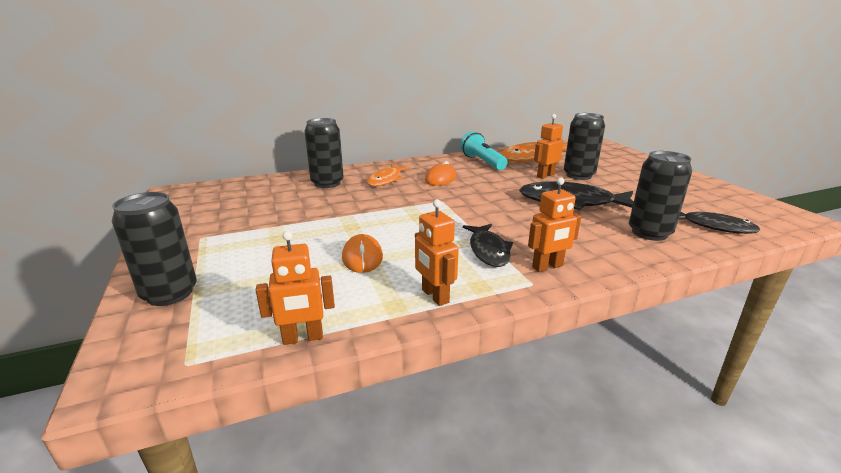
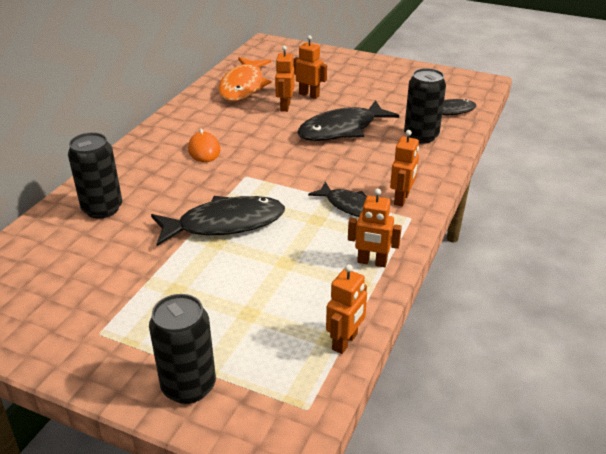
camera: 45 degrees left, 10 degrees up
(362, 257) = (277, 264): orange mouse -> none
(376, 219) = (225, 224): none -> black fish
(386, 180) = (155, 175): orange fish -> none
(482, 162) = (209, 112): turquoise flashlight -> none
(578, 175) = (309, 95): black can -> orange robot

